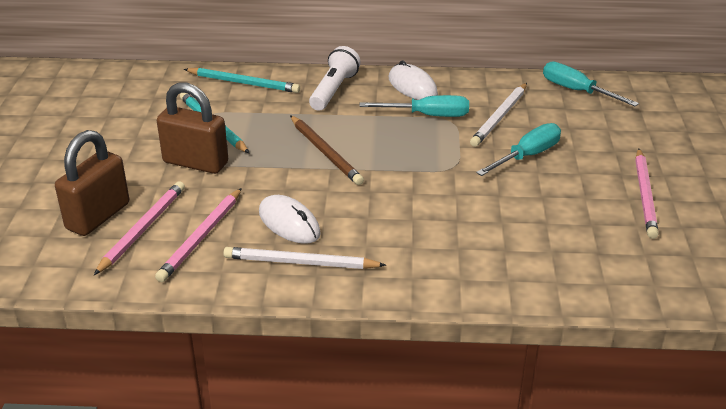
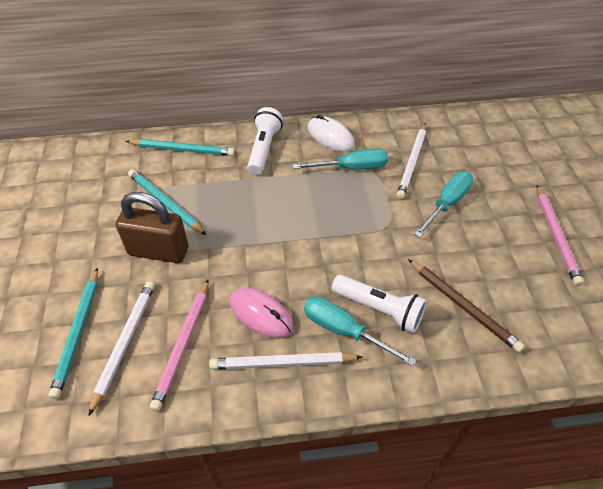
camera: 10 degrees left, 15 degrees up
(98, 216) = (78, 333): brown padlock -> turquoise pencil
(142, 229) = (124, 343): pink pencil -> white pencil
(289, 223) = (261, 314): white mouse -> pink mouse
(325, 152) = (273, 222): brown pencil -> brown pencil (463, 306)
(418, 233) = (379, 309): none -> white flashlight
(577, 91) = (466, 125): turquoise screwdriver -> turquoise screwdriver (344, 331)

